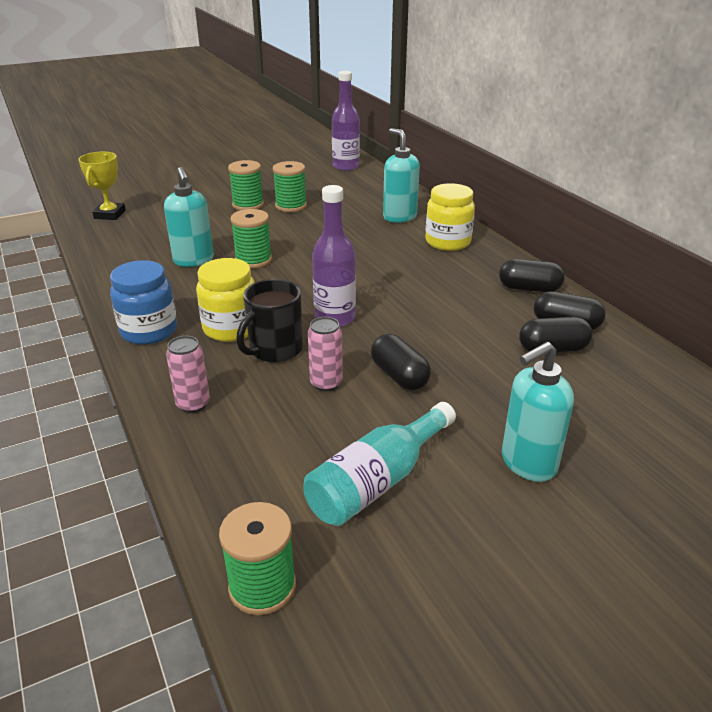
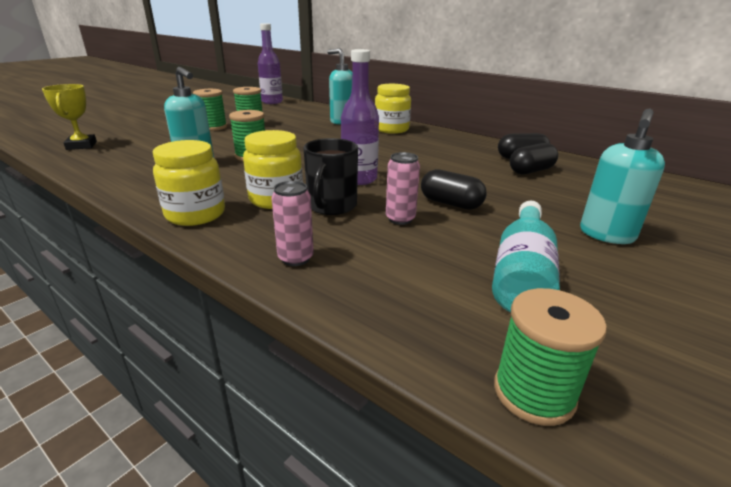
camera: 25 degrees left, 5 degrees down
(149, 331) = (195, 214): blue jar -> yellow jar
(529, 288) = (474, 144): black capsule -> none

